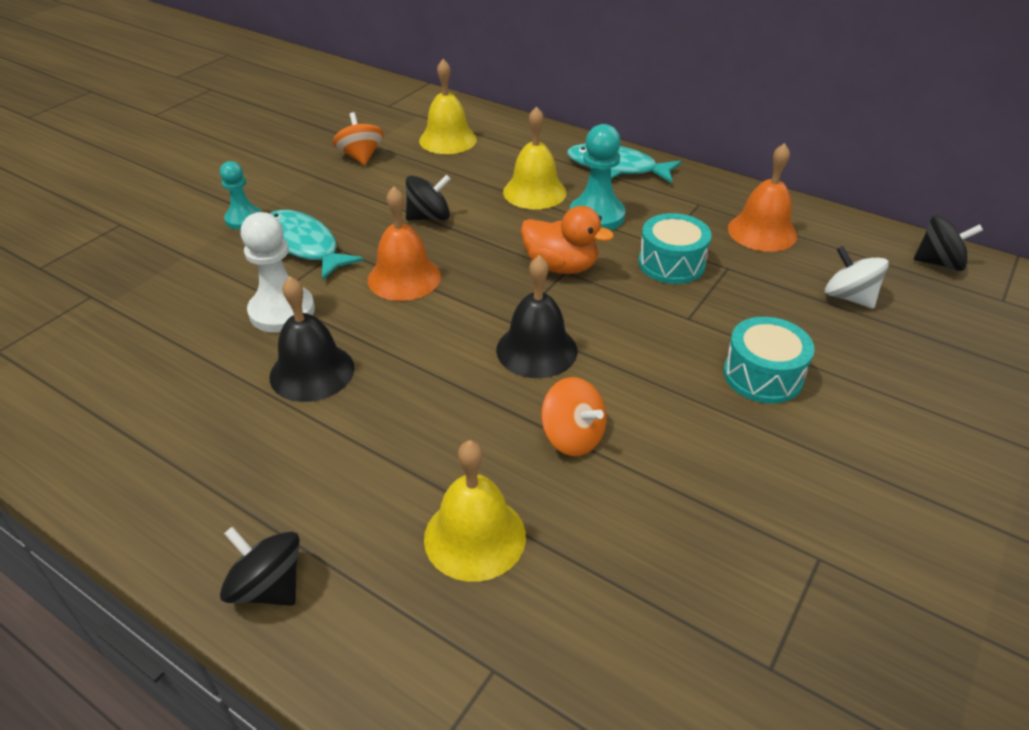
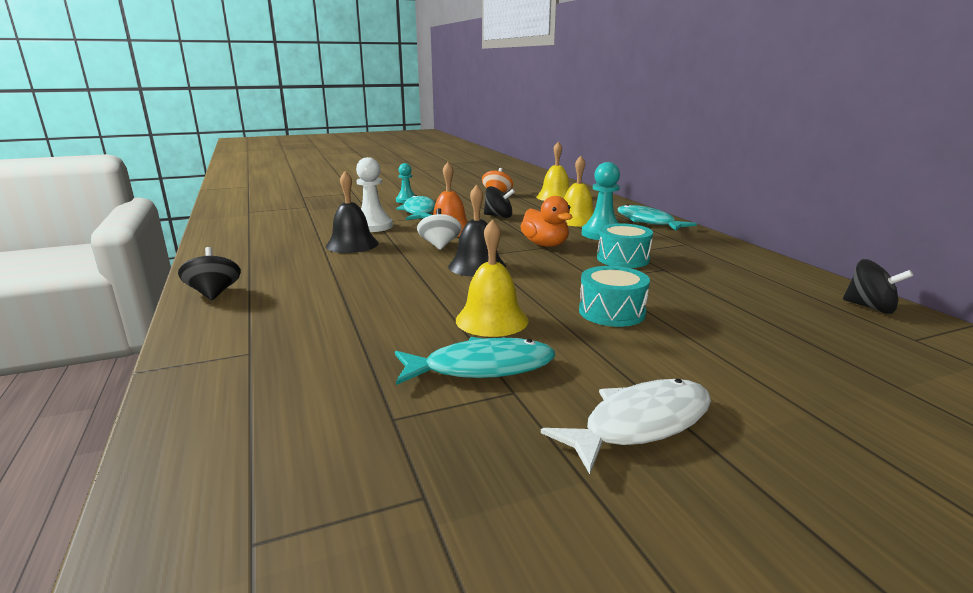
camera: 35 degrees right, 20 degrees down
(475, 536) = (326, 311): yellow bell -> yellow bell (492, 320)
(572, 437) = (440, 297): orange spinning top -> none
(754, 539) = (481, 368): none -> turquoise fish
(762, 232) = (718, 262): orange bell -> none
(849, 297) = (747, 301): white spinning top -> white spinning top (439, 245)
(948, 539) = (640, 424): none -> white fish

